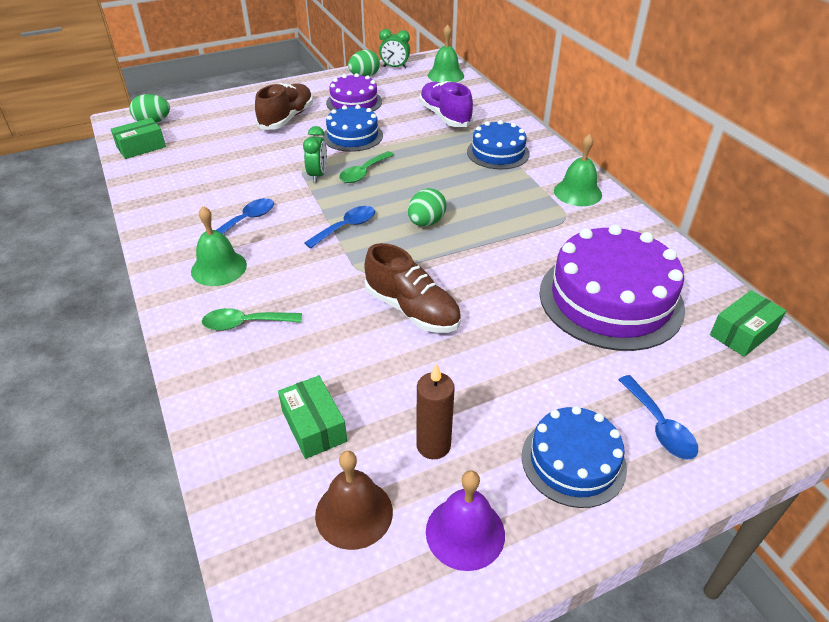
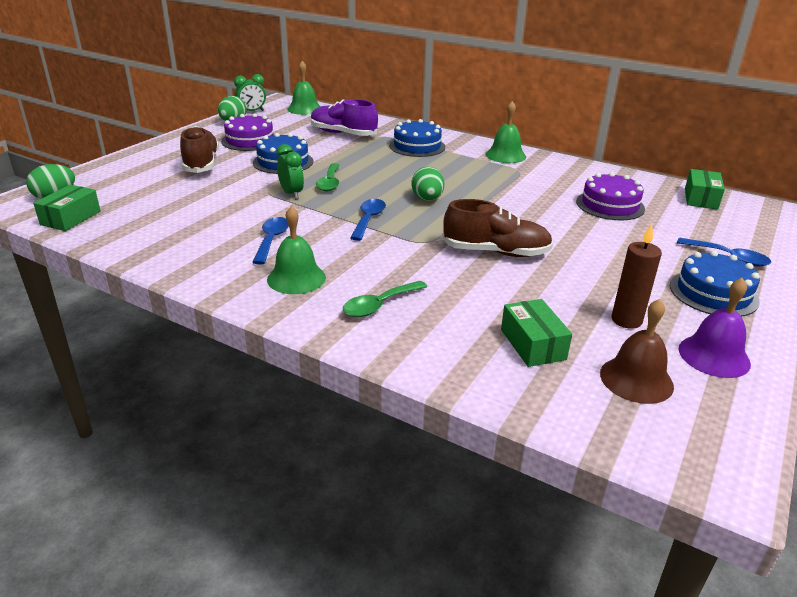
camera: 35 degrees left, 10 degrees down
(314, 426) = (533, 344): green box -> green box turned 45 degrees clockwise
(610, 299) = (610, 205): purple cake -> purple cake, size x0.58

